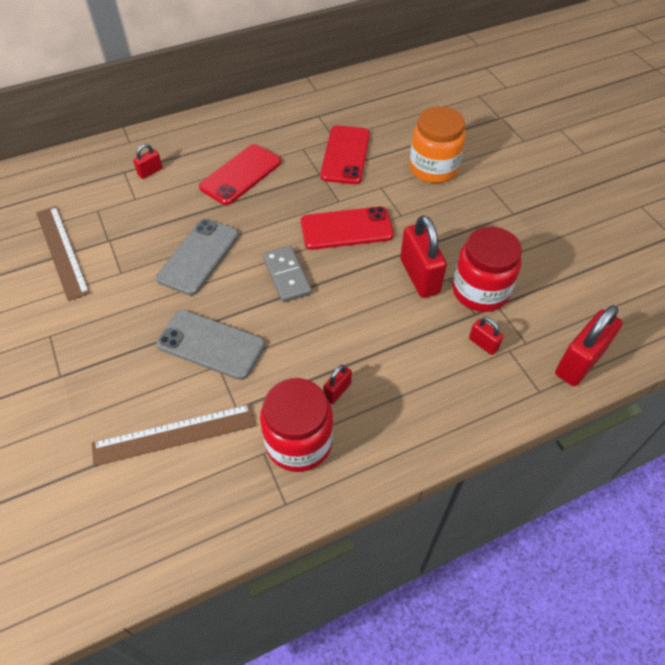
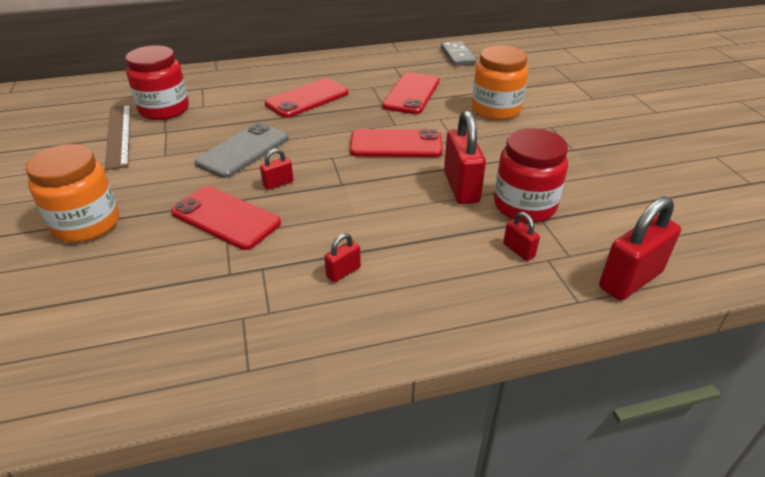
camera: 10 degrees right, 15 degrees down
(79, 371) = (86, 224): none -> orange jar
(150, 172) = (225, 90): red padlock -> red padlock (278, 183)
(174, 434) = (154, 288): brown ruler -> none
(211, 345) = (225, 218): grey phone -> red phone
(287, 276) = (324, 173): grey domino -> grey domino (457, 56)
(299, 442) = (285, 313): red jar -> red jar (164, 109)

